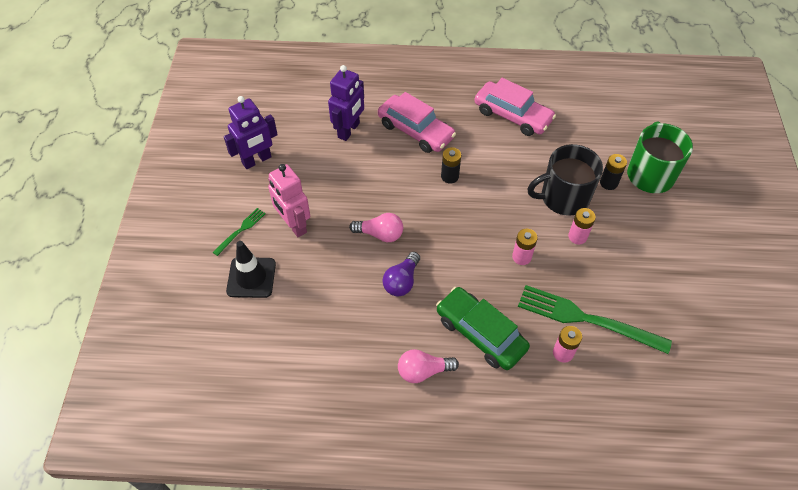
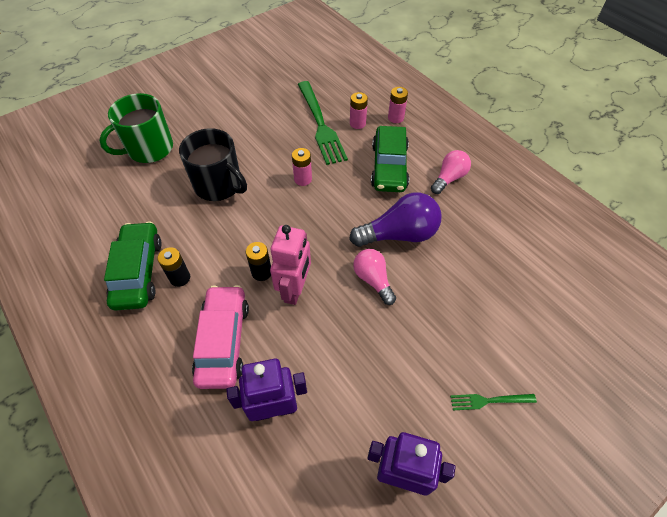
camera: 130 degrees left, 0 degrees up
(251, 277) = (516, 343): black traffic cone -> none
(294, 225) = (434, 356): pink robot -> pink robot (295, 289)
(402, 281) = (399, 234): purple light bulb -> purple light bulb, size x1.60
(423, 371) = (449, 178): pink light bulb -> pink light bulb turned 90 degrees counterclockwise
(512, 115) = (138, 271): pink car -> green car
(577, 236) = (253, 159): pink battery -> pink battery (395, 118)
(608, 183) = (179, 167): black battery -> black battery (180, 278)

